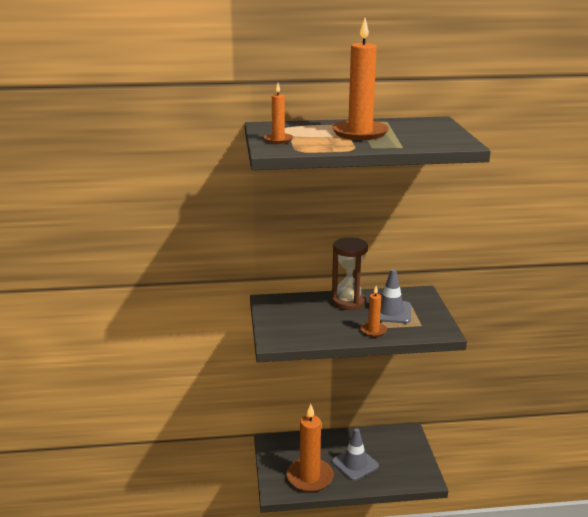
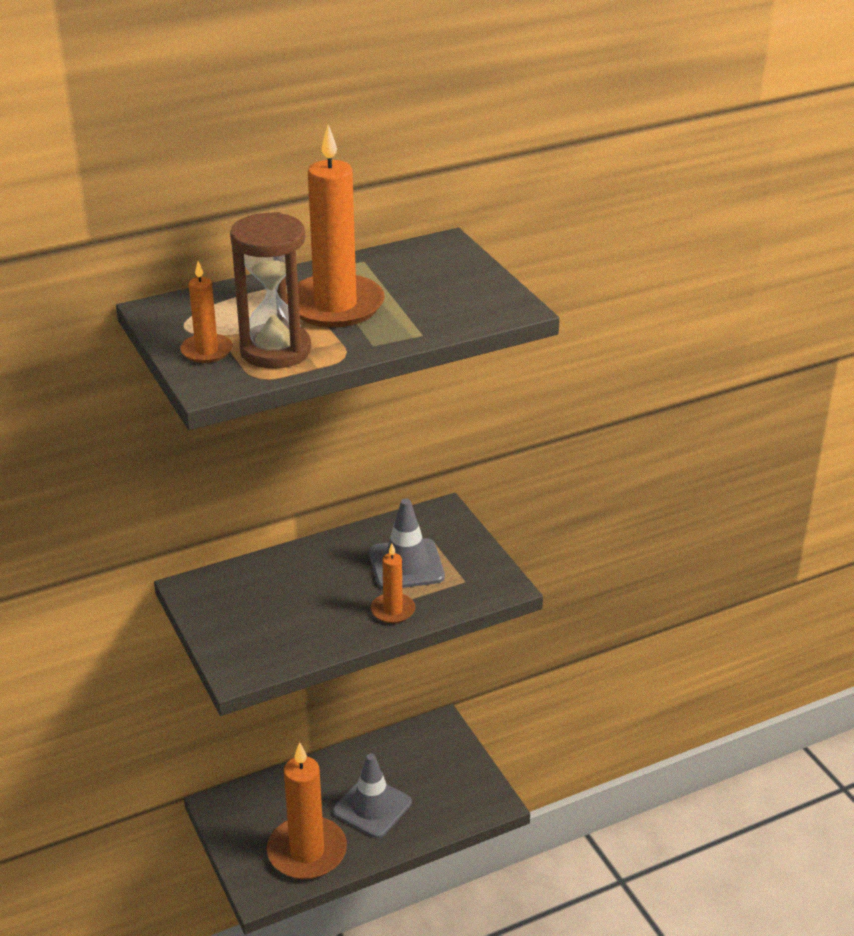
camera: 20 degrees left, 10 degrees up
(348, 302) = (330, 559): brown hourglass -> brown hourglass (275, 351)

